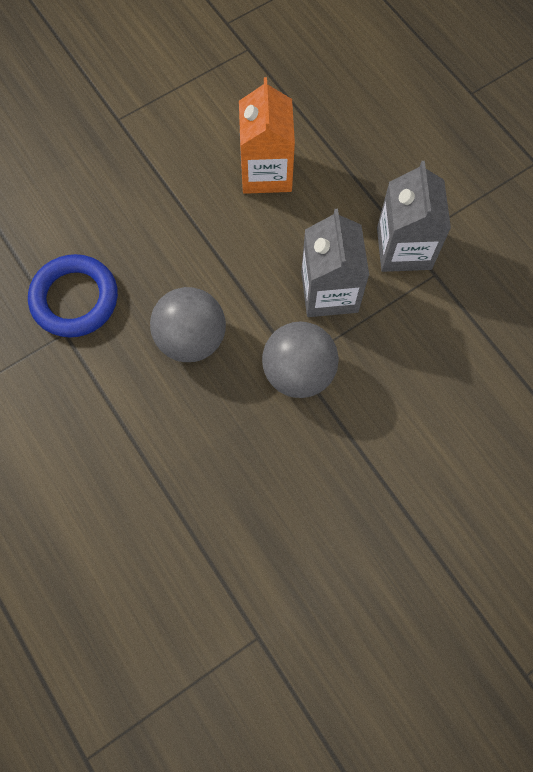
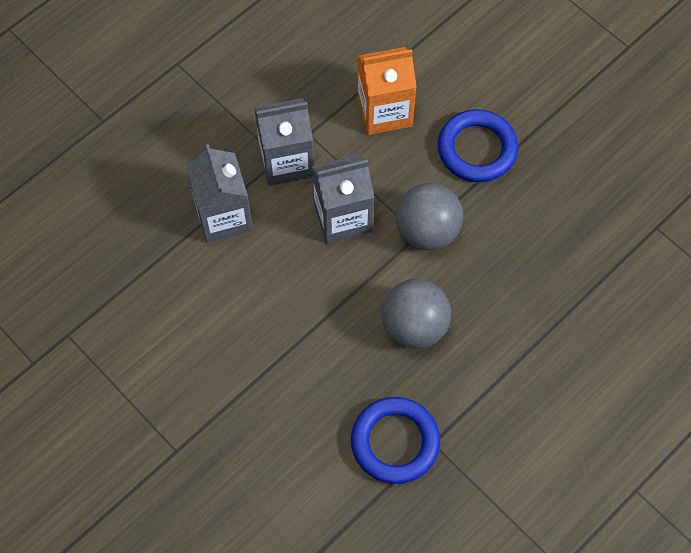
camera: 100 degrees left, 5 degrees down
(266, 172) = (221, 291): orange carton -> orange carton (384, 111)
(348, 183) = (223, 216): none -> grey carton
(394, 447) = (477, 149): none -> blue ring

